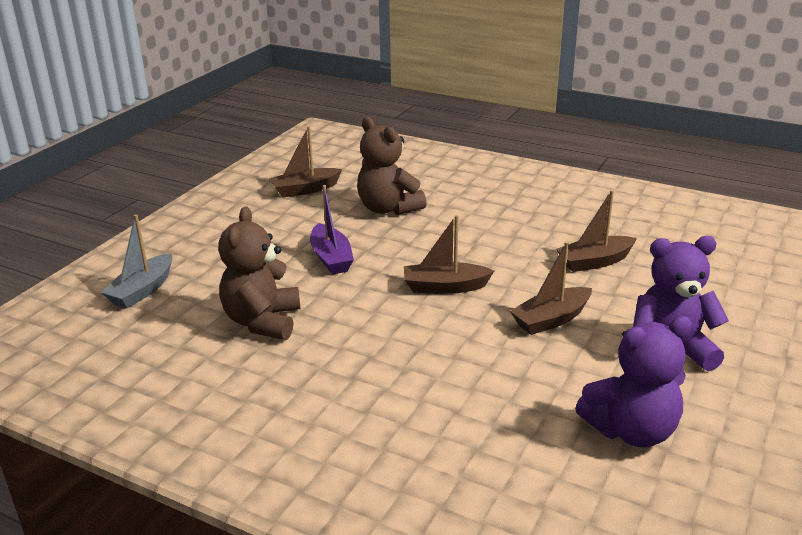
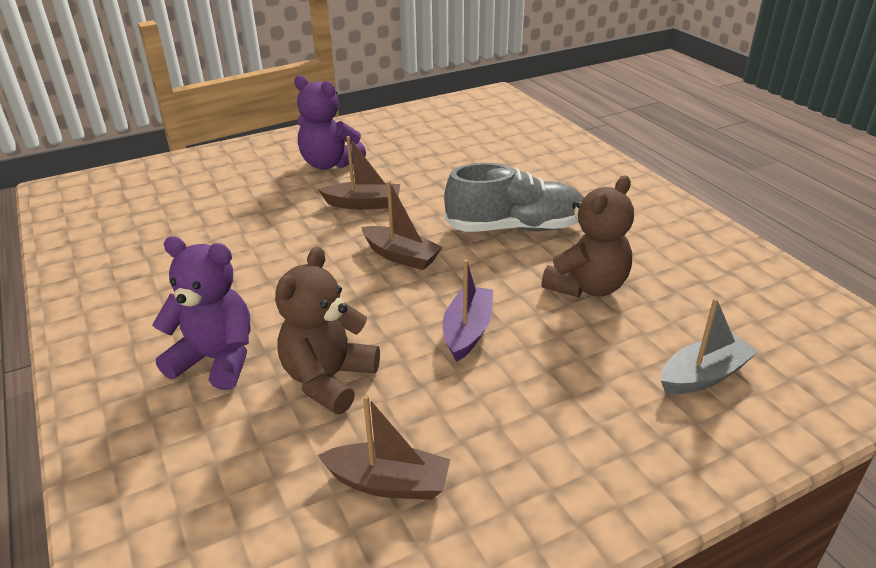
camera: 145 degrees left, 5 degrees up
(374, 354) = (515, 228): none -> grey shoe
(388, 208) = (328, 379): brown teddy bear -> brown teddy bear turned 150 degrees counterclockwise
(595, 262) = (255, 229): brown boat -> none
(631, 430) = (416, 144): purple teddy bear -> purple teddy bear (216, 360)

